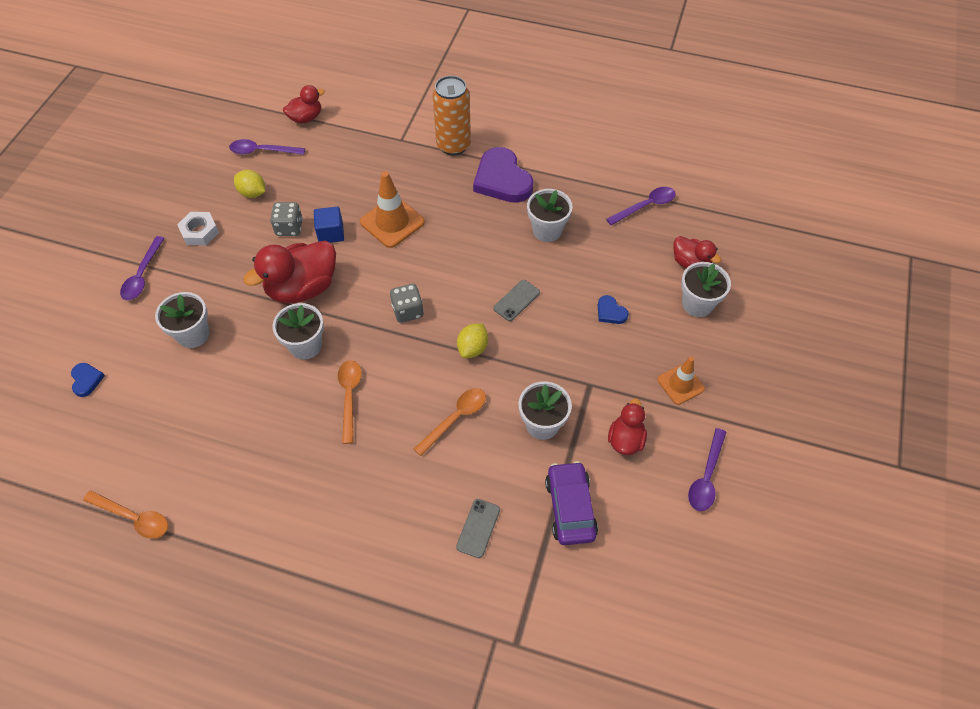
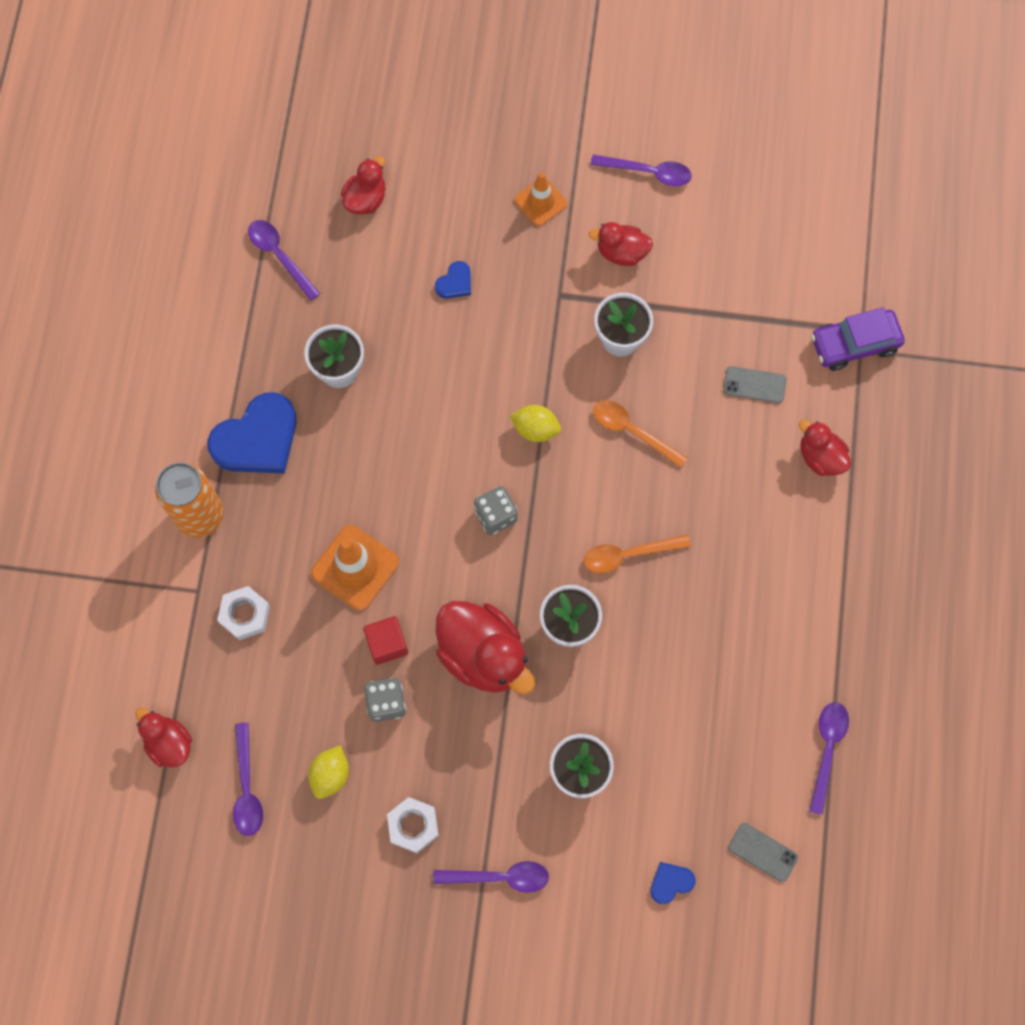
camera: 100 degrees left, 15 degrees up
(133, 517) = (827, 750): orange spoon -> purple spoon
(331, 233) = (387, 644): blue cube -> red cube
(377, 161) = (245, 614): none -> white nut
(394, 572) = (820, 457): none -> red duck
(502, 179) = (257, 439): purple heart -> blue heart
(516, 300) = (457, 390): grey phone -> grey phone (763, 852)
(570, 508) = (712, 299): purple car -> purple car (854, 344)
(697, 304) = (426, 189): white flower pot -> none

